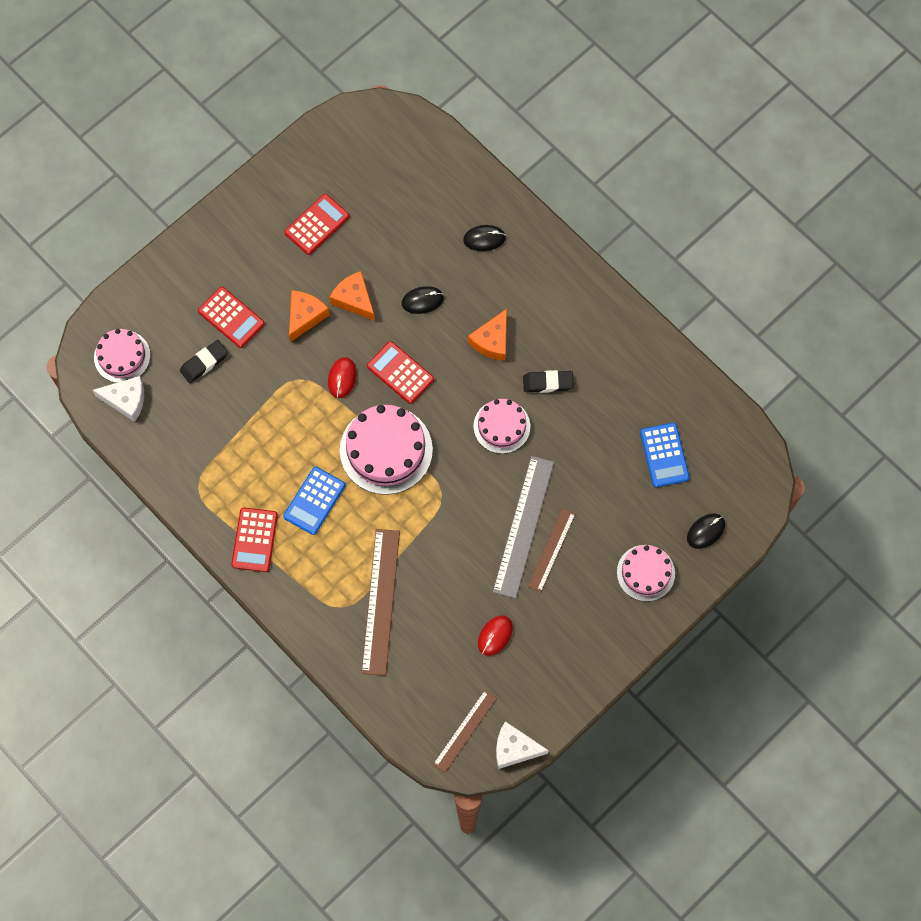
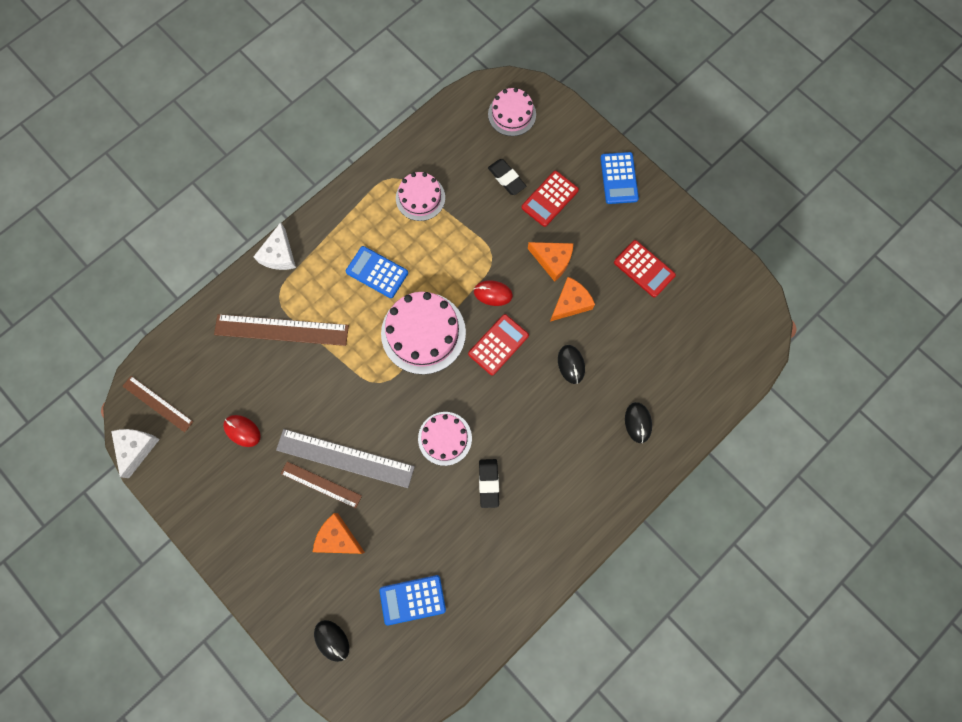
camera: 90 degrees right, 5 degrees up
(126, 400) = (472, 119): white cheese -> white cheese (279, 254)
(209, 245) = (619, 178): none -> blue calculator
(255, 540) = (343, 224): red calculator -> none
(492, 341) = (531, 429): orange cheese -> orange cheese (338, 538)
(645, 573) = (293, 576): pink cake -> pink cake (420, 198)

